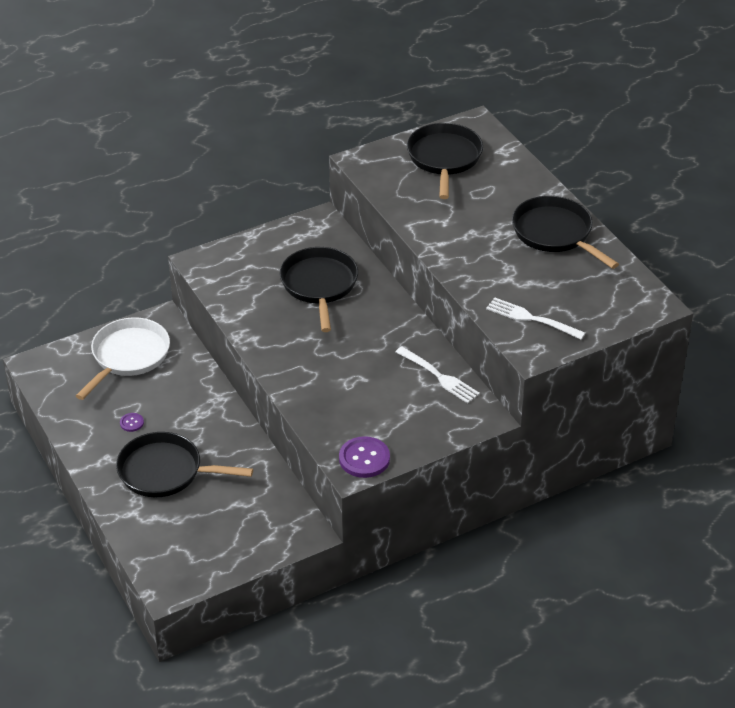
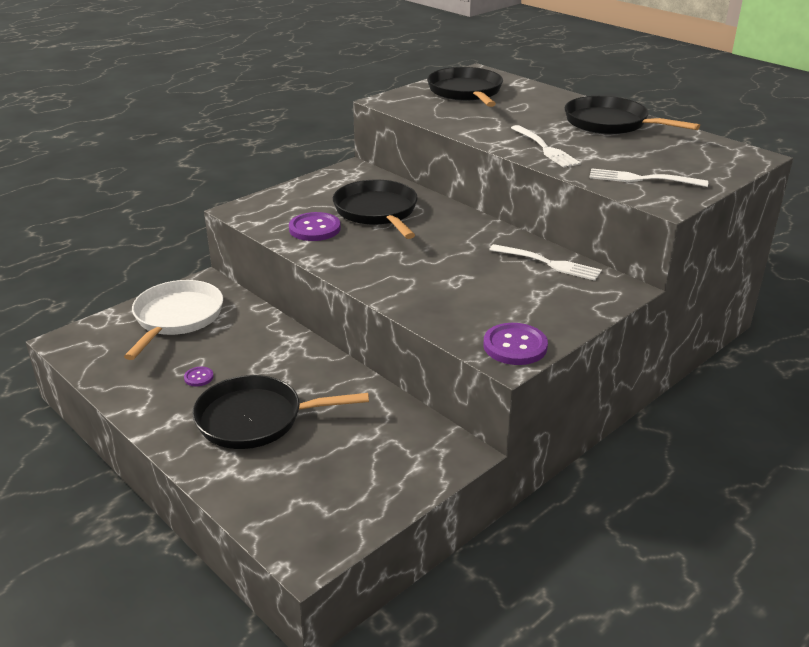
camera: 15 degrees left, 10 degrees down
(256, 297) = (314, 229): none -> purple button
(471, 260) = (544, 148): none -> white fork

